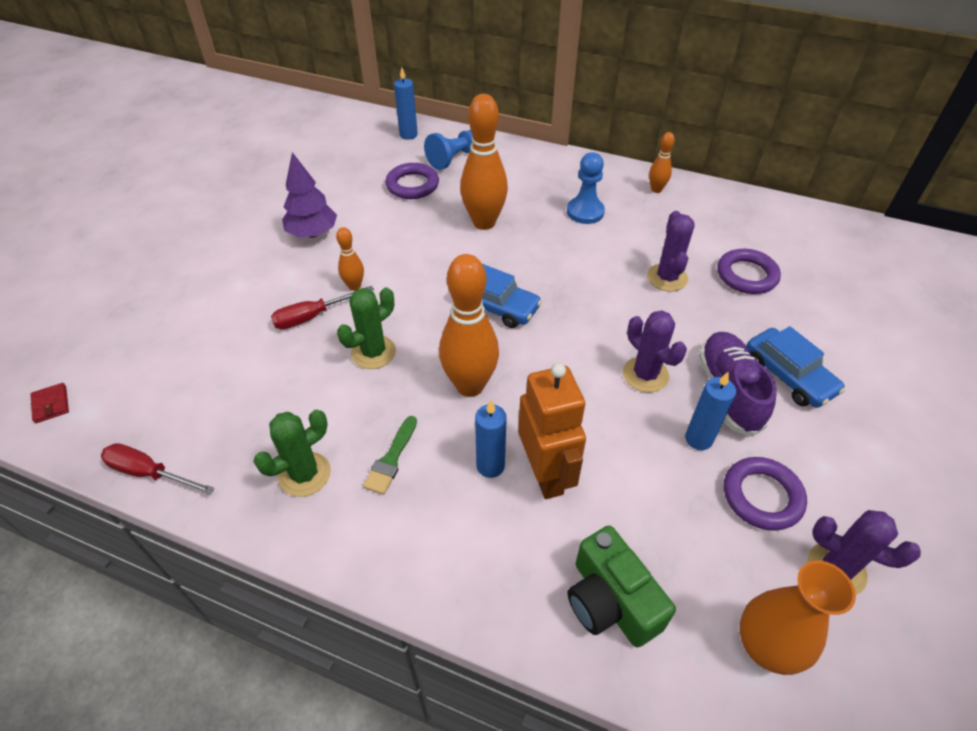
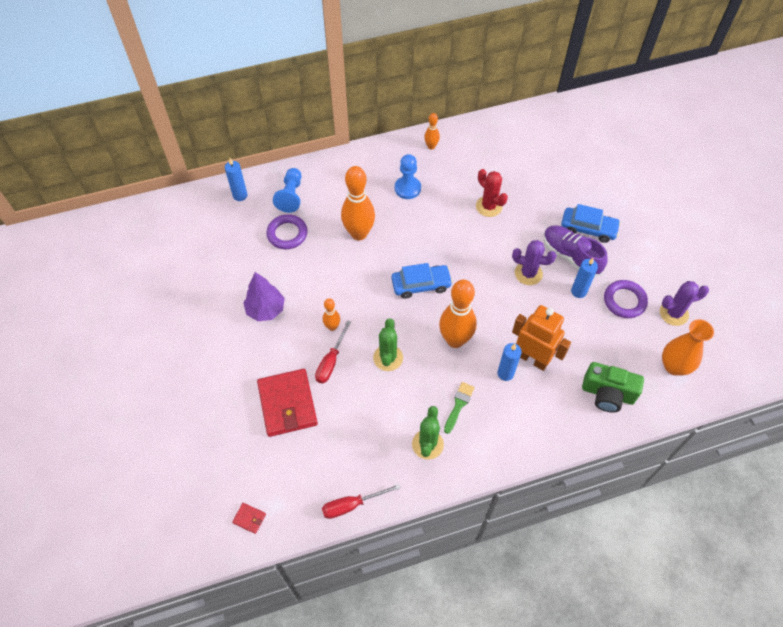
camera: 40 degrees left, 10 degrees up
(223, 326) = (287, 404): none -> red wallet
(391, 459) = (458, 405): green brush -> green brush turned 135 degrees counterclockwise
(667, 278) = (489, 206): purple cactus -> red cactus
(746, 275) = (524, 178): purple ring -> none

